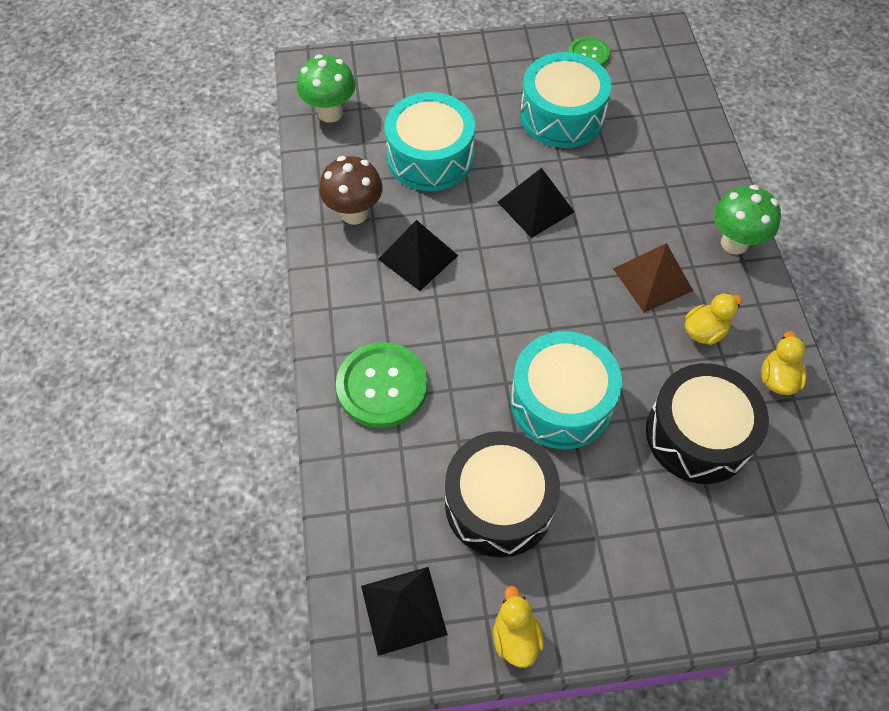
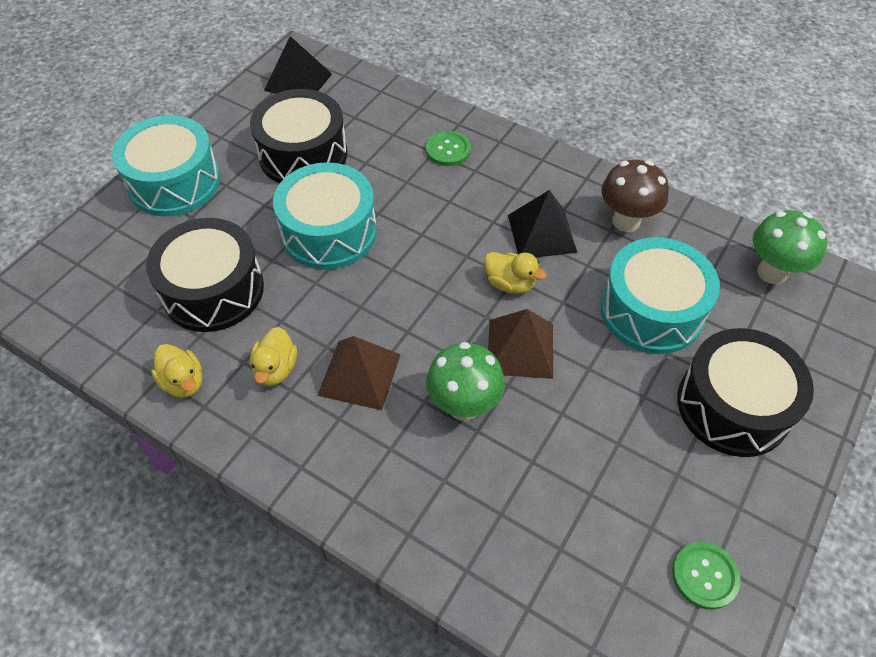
camera: 130 degrees right, 5 degrees down
(382, 386) = (448, 150): green button -> green button, size x0.57
(467, 87) = (733, 406): none -> black drum
(515, 637) = (226, 114): yellow duck -> yellow duck (510, 283)
(535, 207) = (520, 348): black pyramid -> brown pyramid
(562, 116) = (621, 462): turquoise drum -> turquoise drum (174, 182)
(734, 243) = (324, 478): green mushroom -> green mushroom (464, 406)

